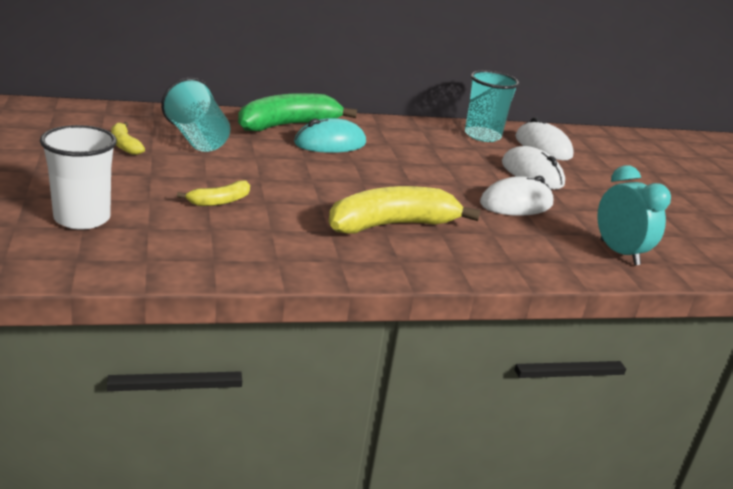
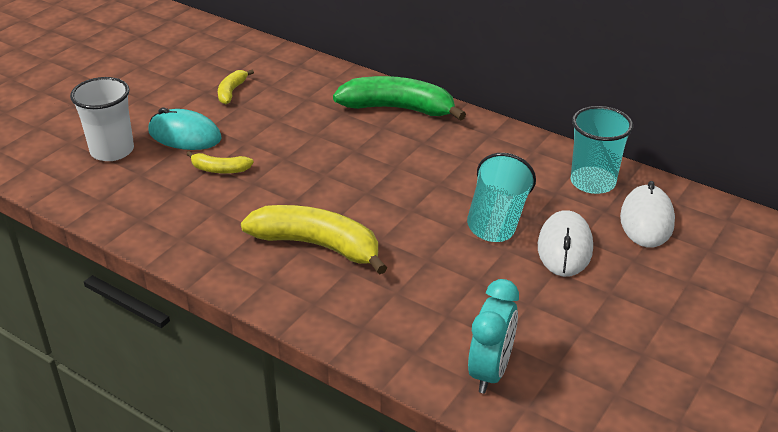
camera: 50 degrees right, 10 degrees up
(197, 139) = (295, 101): turquoise cup -> turquoise cup (497, 220)
(330, 143) = (404, 141): turquoise mouse -> turquoise mouse (185, 135)
(516, 204) = (478, 273): white mouse -> none

